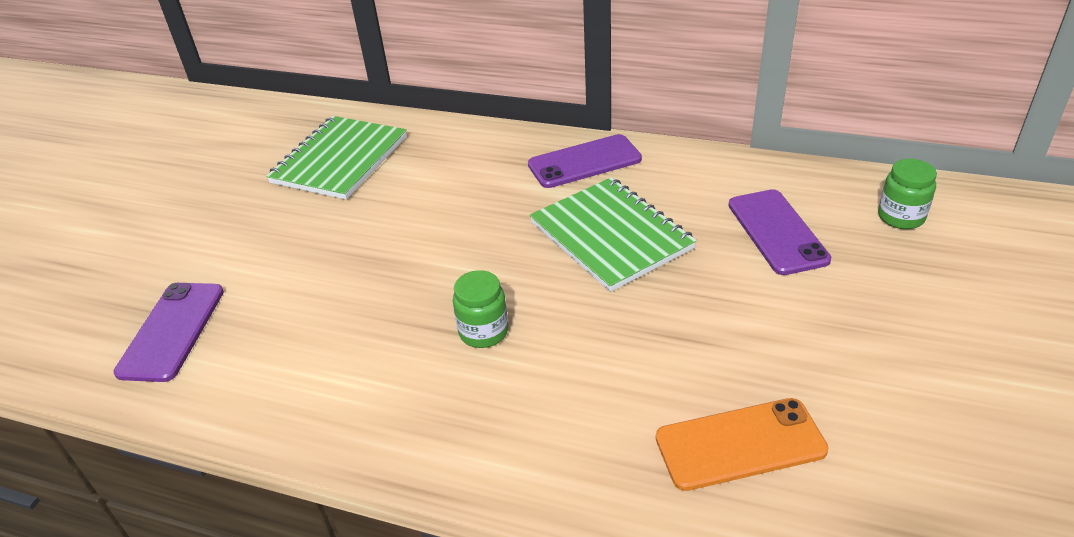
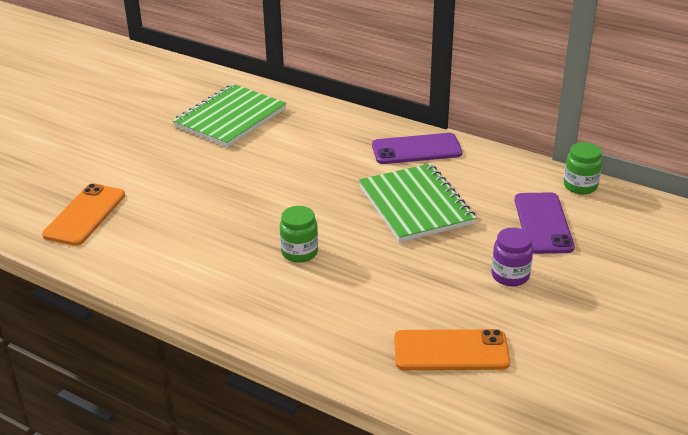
camera: 10 degrees right, 5 degrees down
(172, 331) = (85, 215): purple phone -> orange phone
(769, 312) = (510, 275): none -> purple jar
(900, 217) = (645, 229): green jar -> green jar (580, 186)

